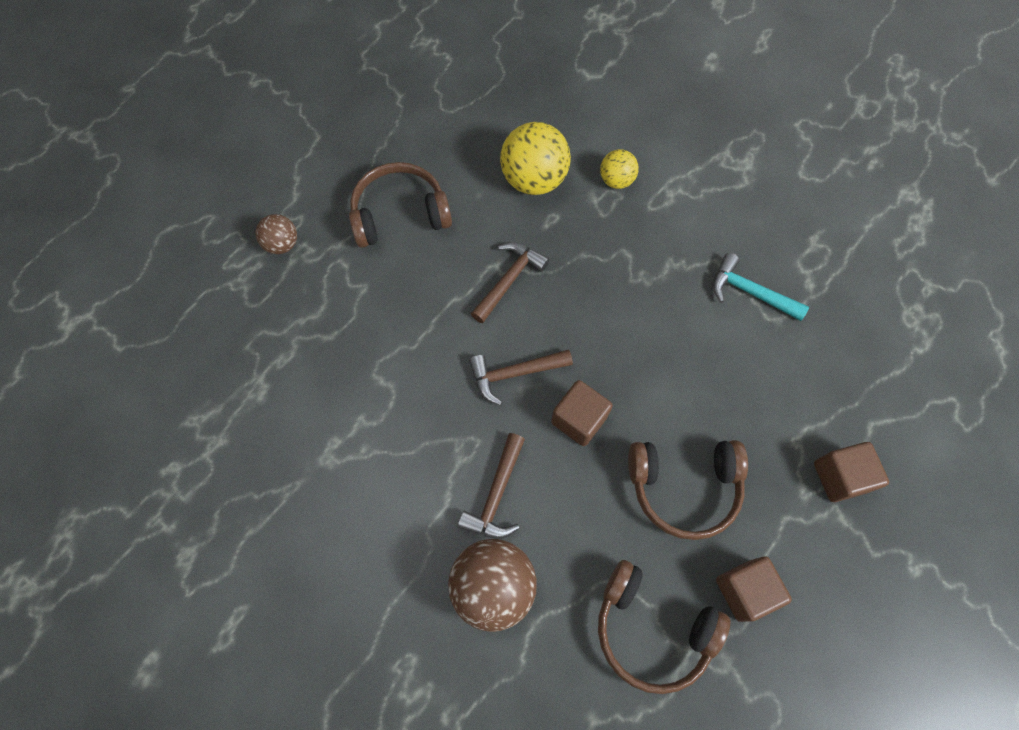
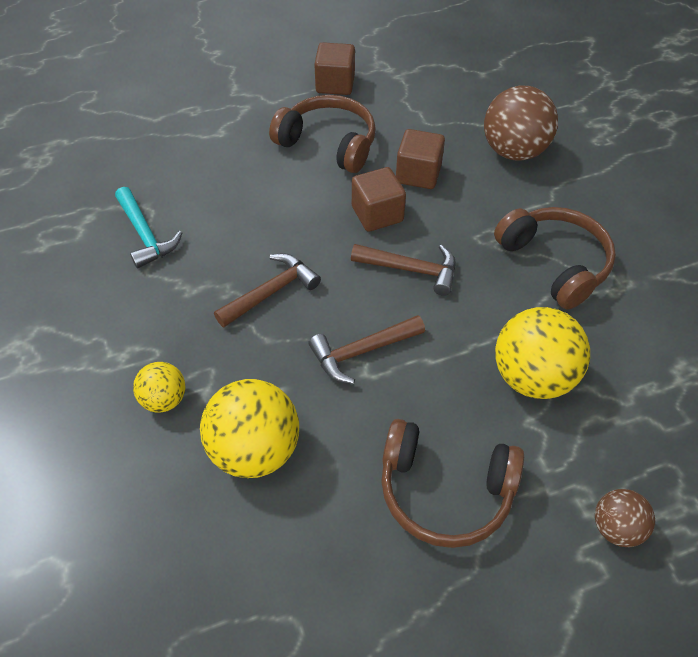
camera: 150 degrees left, 15 degrees down
(373, 324) = (532, 377): none -> yellow ball
(496, 494) = (480, 197): brown hammer -> brown hammer (271, 292)
(652, 628) = (413, 92): brown headphones -> brown headphones (554, 263)
(840, 477) = (211, 105): brown cube -> brown cube (418, 174)

